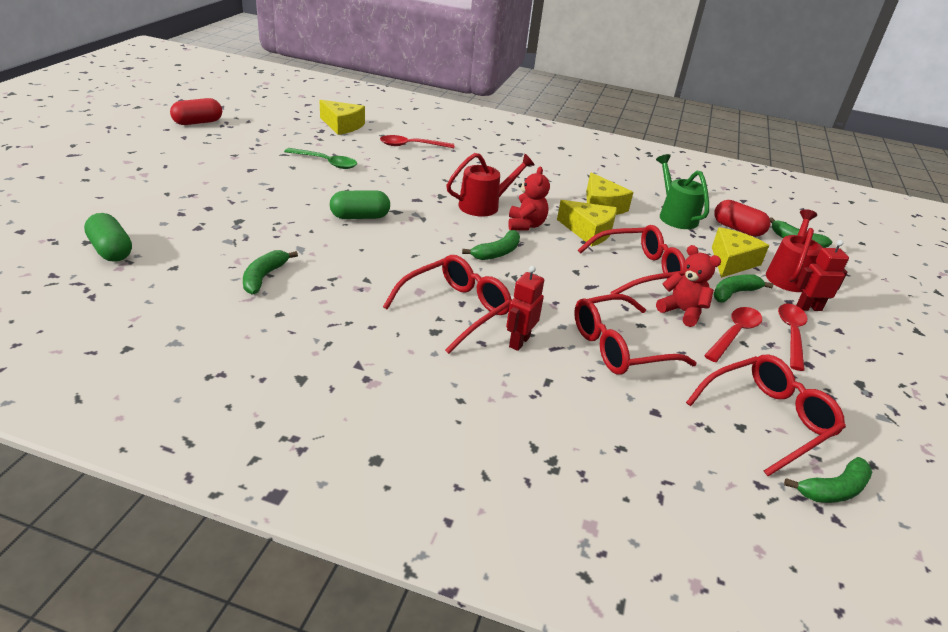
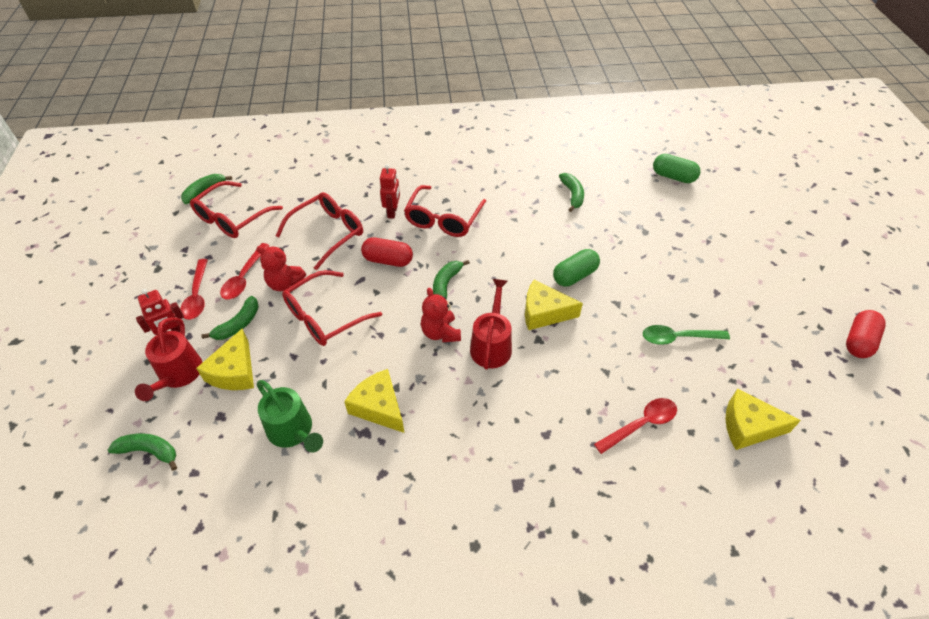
camera: 160 degrees right, 15 degrees up
(484, 205) = (491, 344): red watering can -> red watering can turned 150 degrees clockwise
(589, 231) = (380, 352): yellow cheese -> yellow cheese (544, 312)
(737, 229) = (219, 441): red capsule -> red capsule (388, 260)

